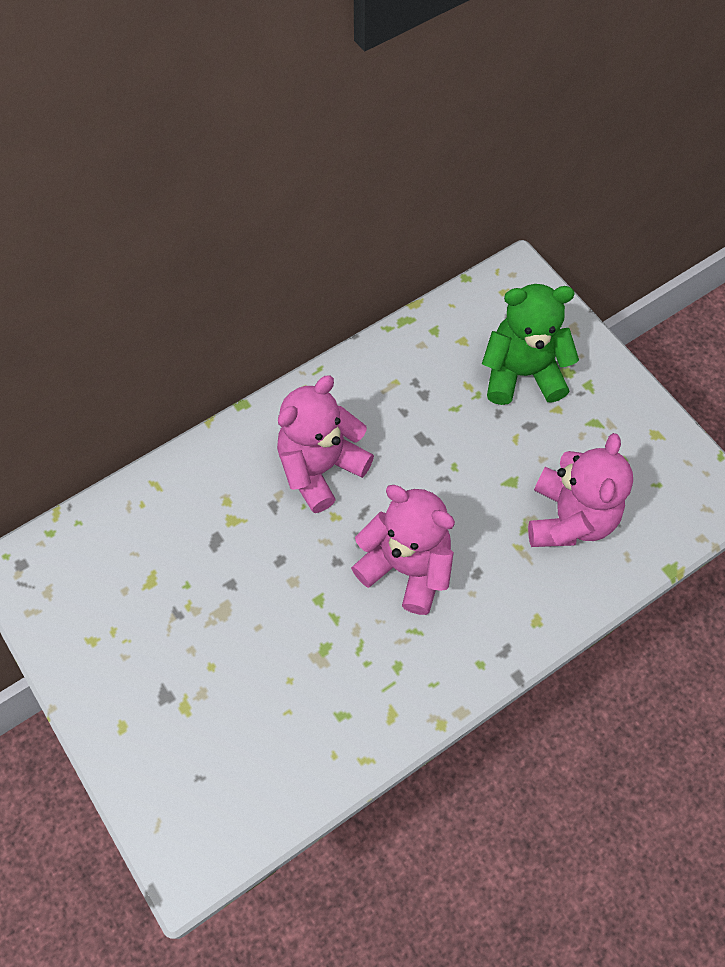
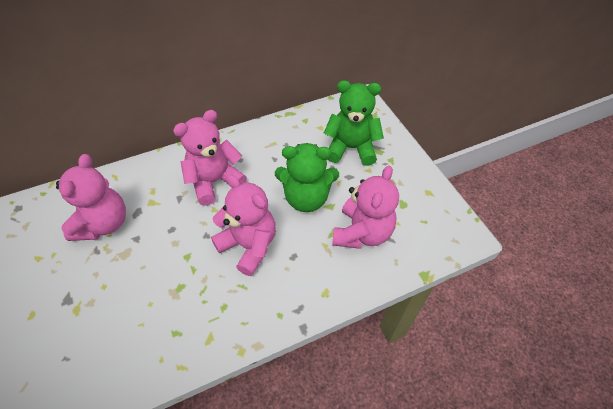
camera: 10 degrees right, 10 degrees down
(171, 568) = (104, 224): none -> pink teddy bear
(472, 474) = (306, 198): none -> green teddy bear

